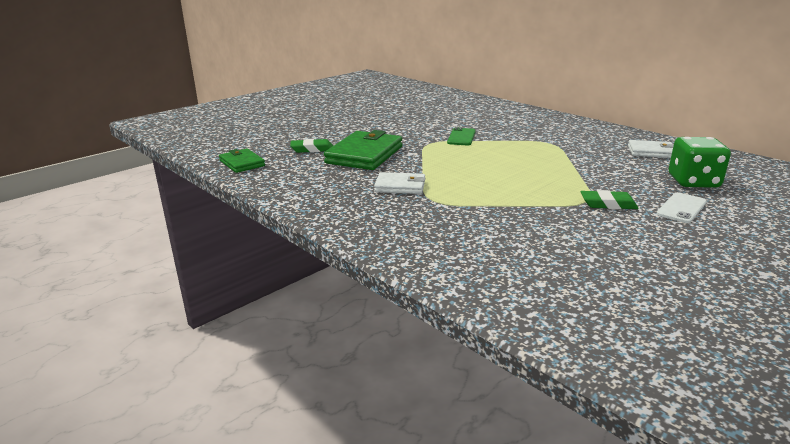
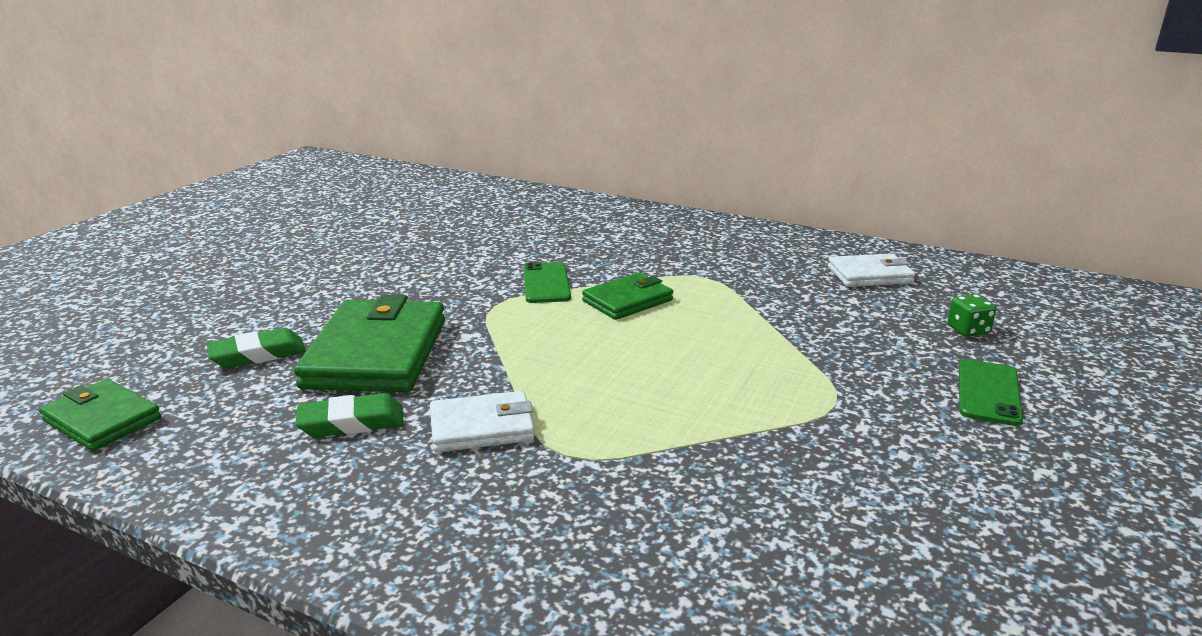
camera: 20 degrees left, 0 degrees up
(500, 148) = (627, 301): none -> green wallet
(608, 204) = (874, 405): green eraser -> green eraser (351, 423)
(681, 208) = (988, 392): white phone -> green phone
(693, 182) = (968, 330): green dice -> green dice, size x0.46

